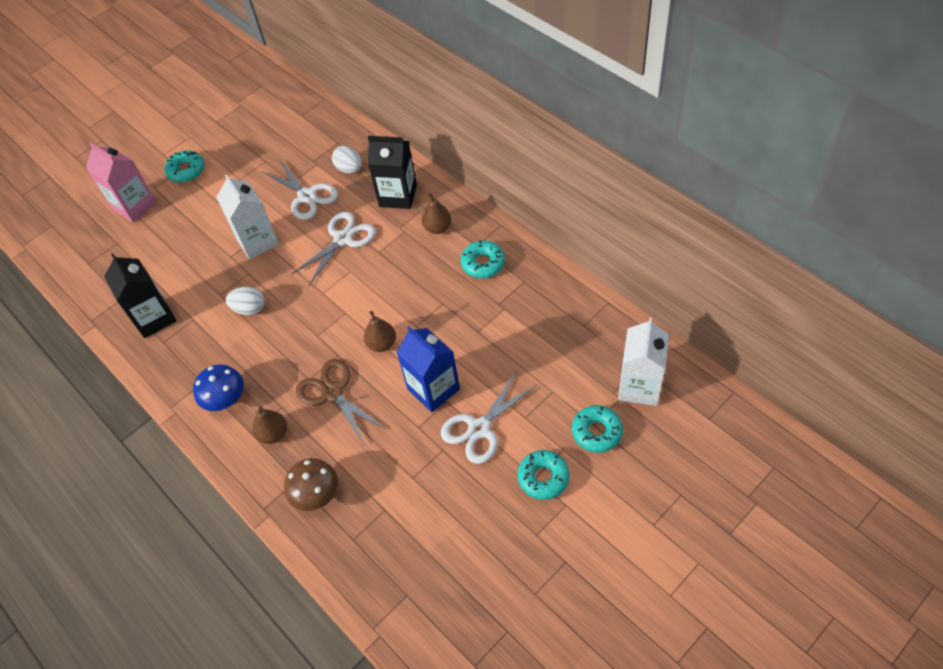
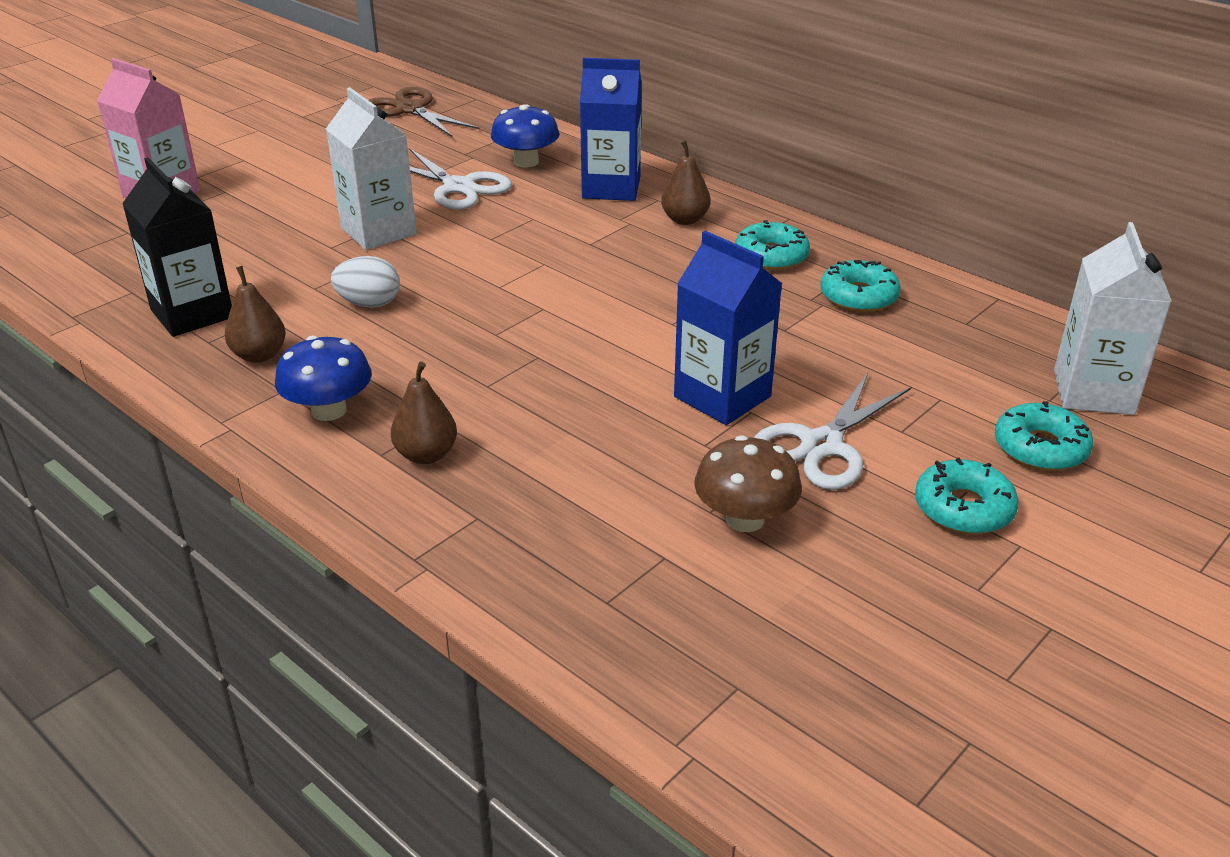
camera: 10 degrees left, 20 degrees down
(186, 170) = (253, 160): turquoise donut -> turquoise donut (858, 296)
(316, 494) = (521, 536): brown mushroom -> brown mushroom (745, 519)
(332, 392) = (534, 401): brown scissors -> brown scissors (410, 109)
(343, 239) = (527, 230): white scissors -> none
(349, 169) = (526, 162): white egg -> blue mushroom
(382, 344) = (616, 343): brown pear -> brown pear (259, 355)
(398, 196) = (611, 188): black carton -> blue carton

